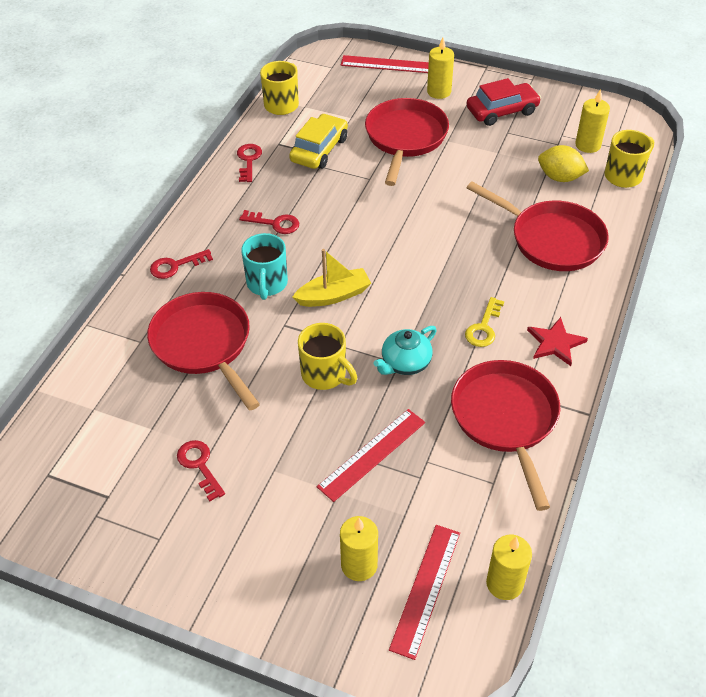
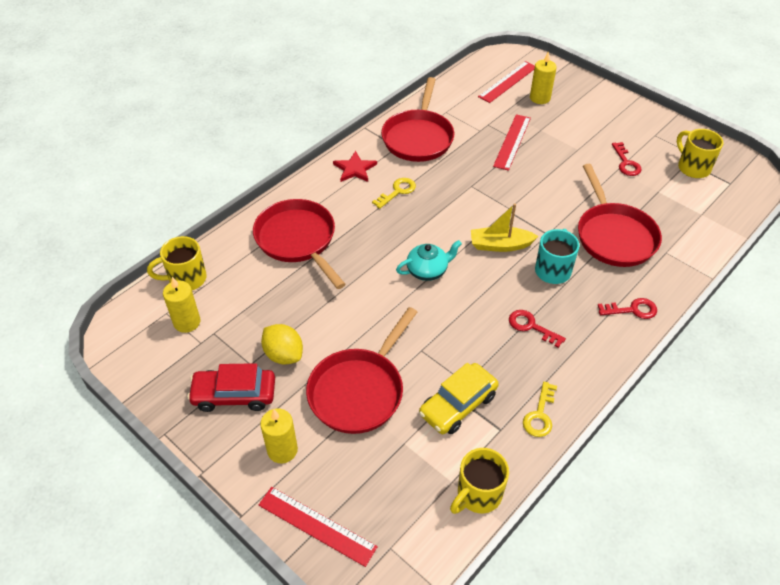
camera: 160 degrees left, 0 degrees up
(248, 160) = (540, 415): red key -> yellow key
(325, 375) = (527, 192): yellow mug -> yellow mug (692, 167)
(372, 454) = (512, 142): red ruler -> red ruler turned 45 degrees counterclockwise
(405, 363) = (466, 184): turquoise teapot -> turquoise teapot (428, 270)
(504, 583) = (465, 74): yellow candle -> none
(560, 177) = (243, 295): yellow lemon -> yellow lemon (284, 355)

